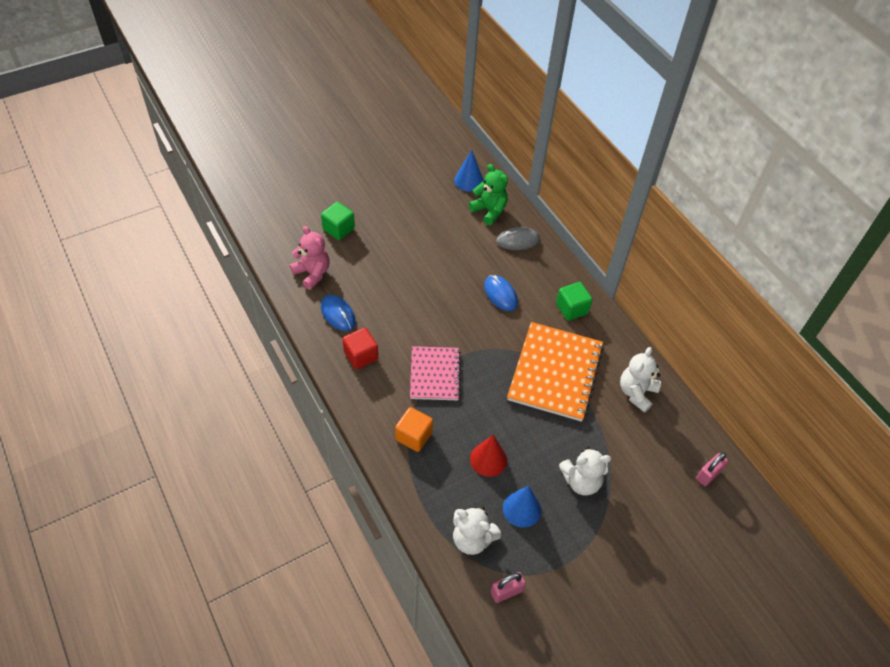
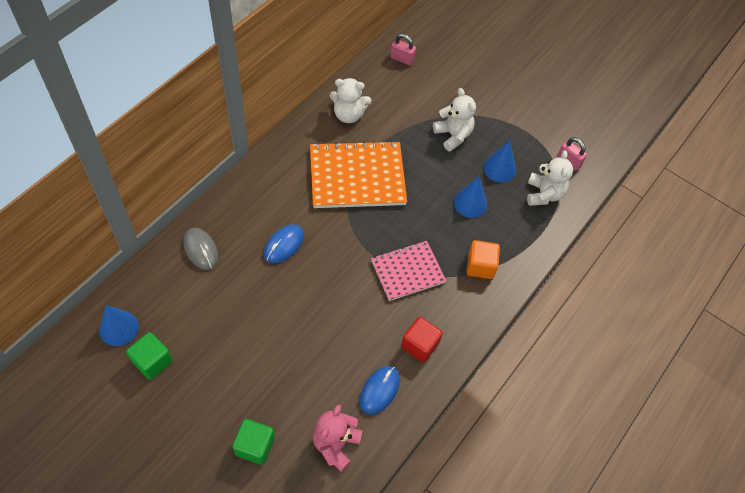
camera: 115 degrees left, 5 degrees up
(488, 459) = (470, 203): red cone -> blue cone
(489, 211) = (164, 290): green teddy bear -> none
(571, 309) = (276, 180): green cube -> green cube (152, 361)

